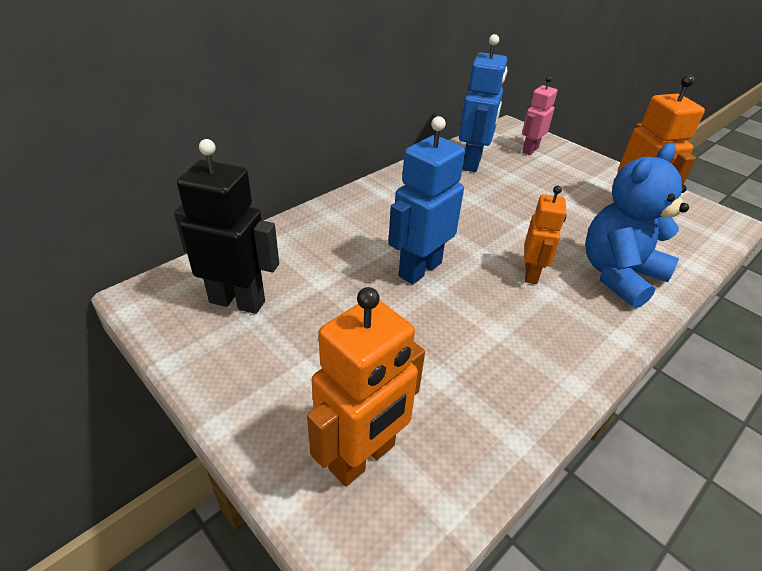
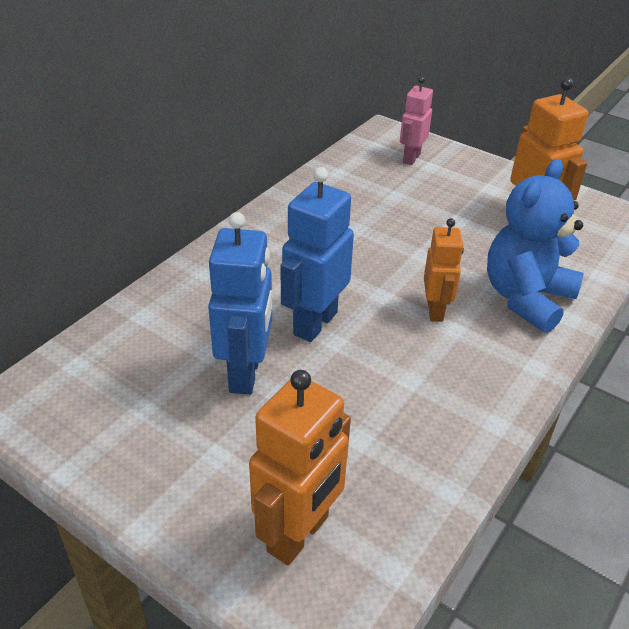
camera: 10 degrees left, 0 degrees up
(237, 301) = (121, 391): black robot -> none
(472, 163) = (349, 183): blue robot -> blue robot (246, 373)

